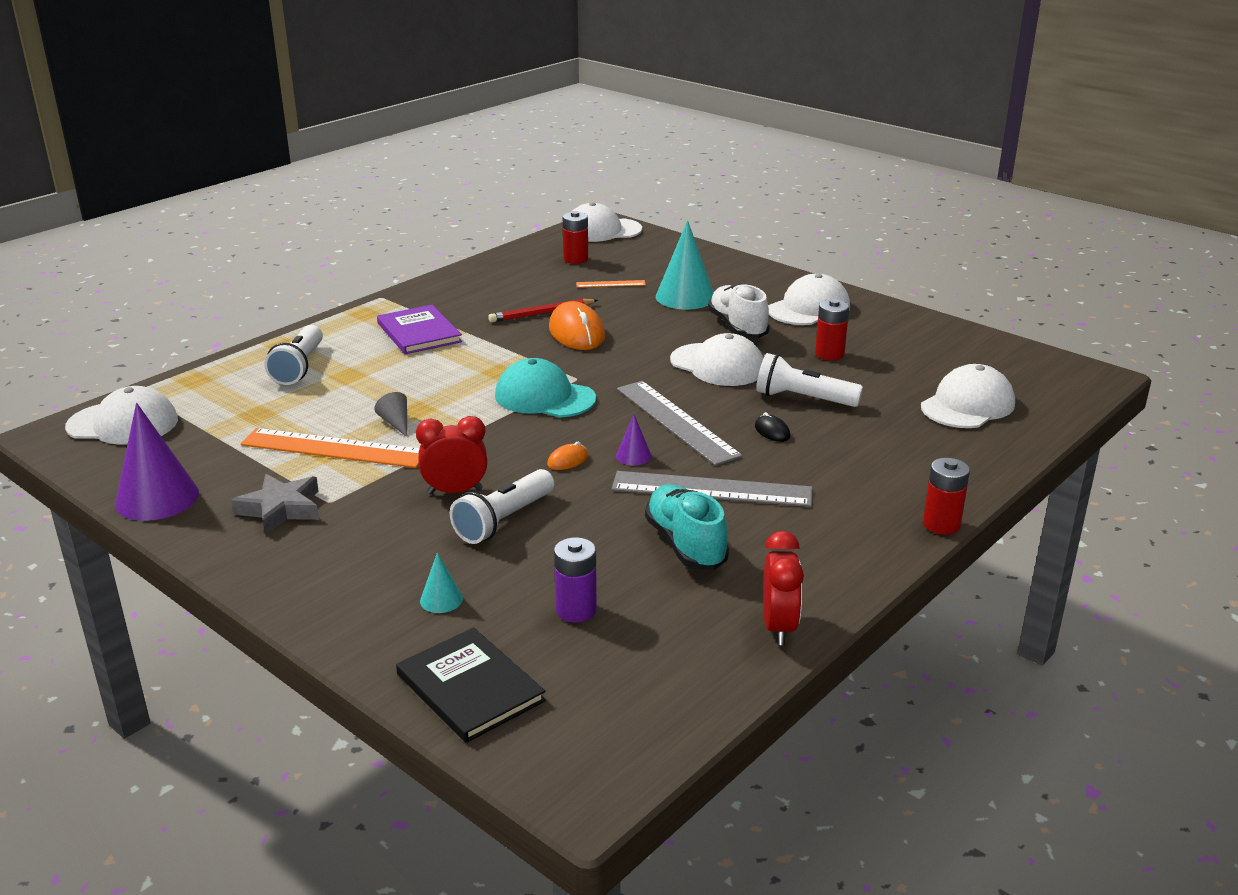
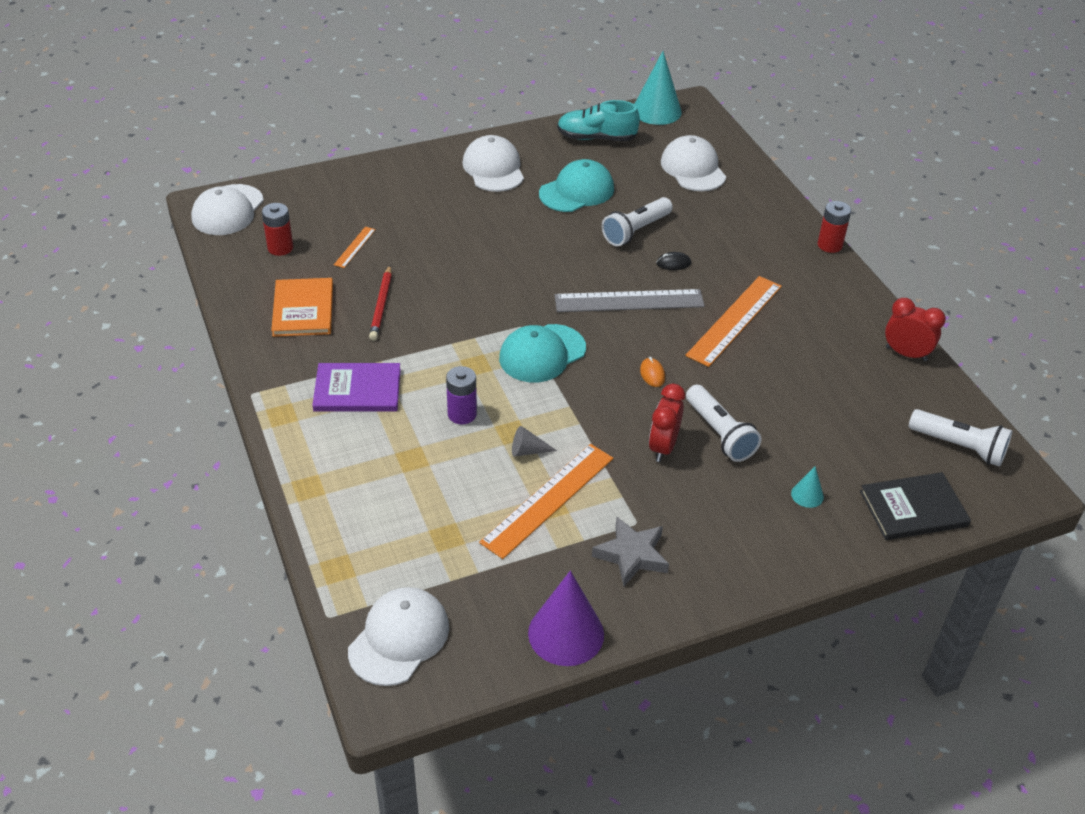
camera: 65 degrees left, 15 degrees up
(299, 367) = (369, 487): white flashlight -> white flashlight (959, 446)
(504, 287) = (303, 309): none -> orange book
(576, 333) = (437, 298): orange mouse -> none
(576, 610) = (849, 433): purple battery -> purple battery (462, 414)
(633, 456) = (666, 339): purple cone -> none
(685, 297) = (418, 218): turquoise cone -> turquoise cone (656, 111)
(685, 544) = (797, 357): turquoise shoe -> turquoise shoe (596, 138)
(712, 489) = (734, 320): grey ruler -> orange ruler
(717, 365) = (554, 248): white cap -> none
(737, 327) = (497, 214): white shoe -> none
(829, 354) = (577, 191): red battery -> turquoise cap

